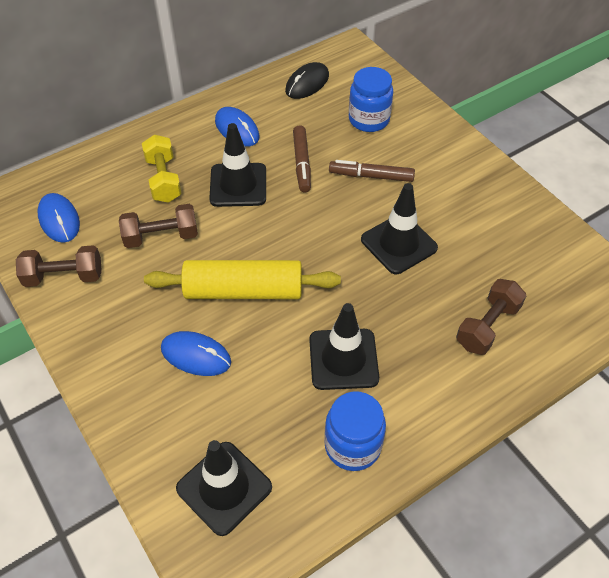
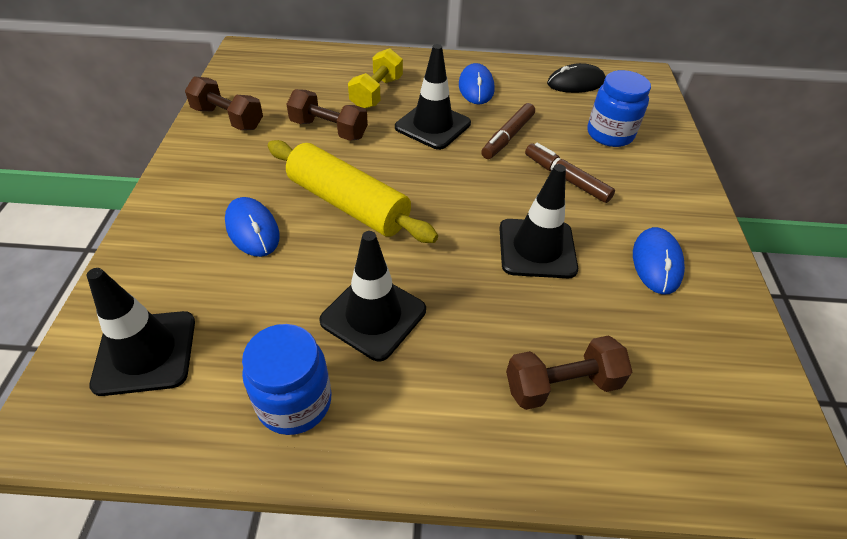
camera: 35 degrees right, 5 degrees down
(59, 220) = (270, 81): blue mouse -> blue mouse (656, 262)

